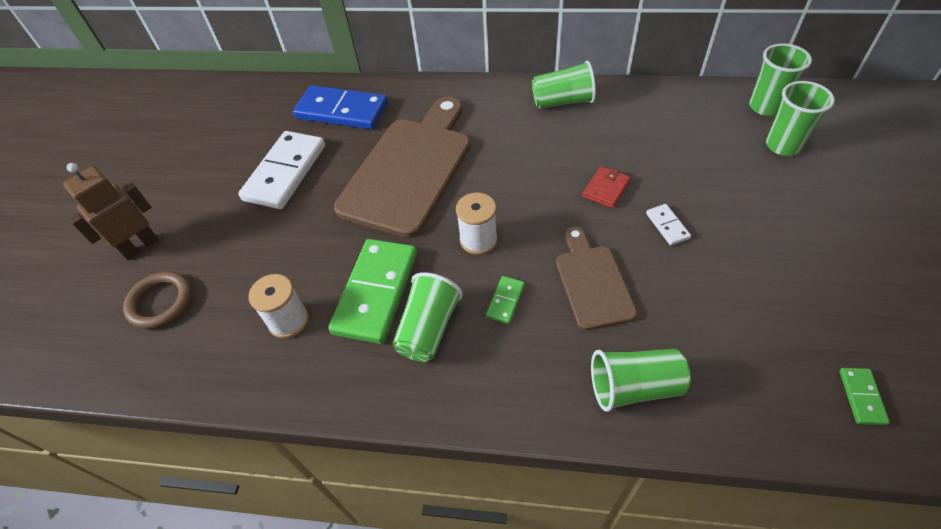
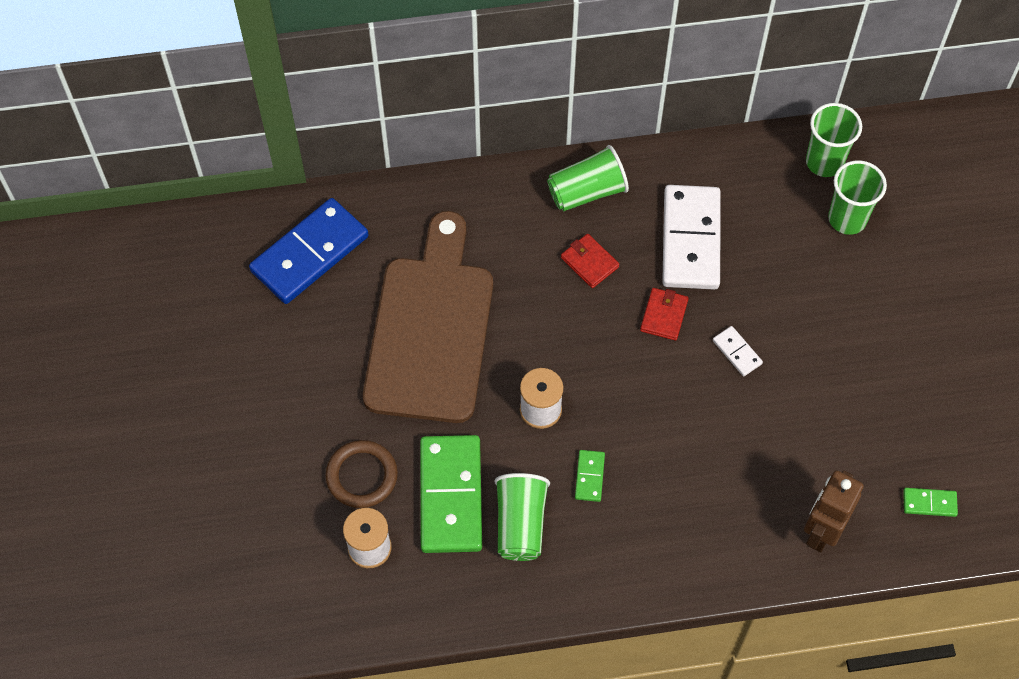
camera: 20 degrees left, 10 degrees up
(140, 246) = (150, 497): brown robot -> brown robot (821, 531)
(160, 302) = (215, 558): brown ring -> brown ring (362, 476)
(285, 172) = (277, 362): white domino -> white domino (690, 240)
(342, 111) = (309, 253): blue domino -> blue domino turned 45 degrees counterclockwise
(552, 145) = (589, 262): none -> red wallet
(592, 282) = (672, 436): brown cutting board -> none
(634, 387) = (732, 539): green cup -> none
(861, 397) = (929, 503): green domino -> green domino turned 75 degrees counterclockwise

